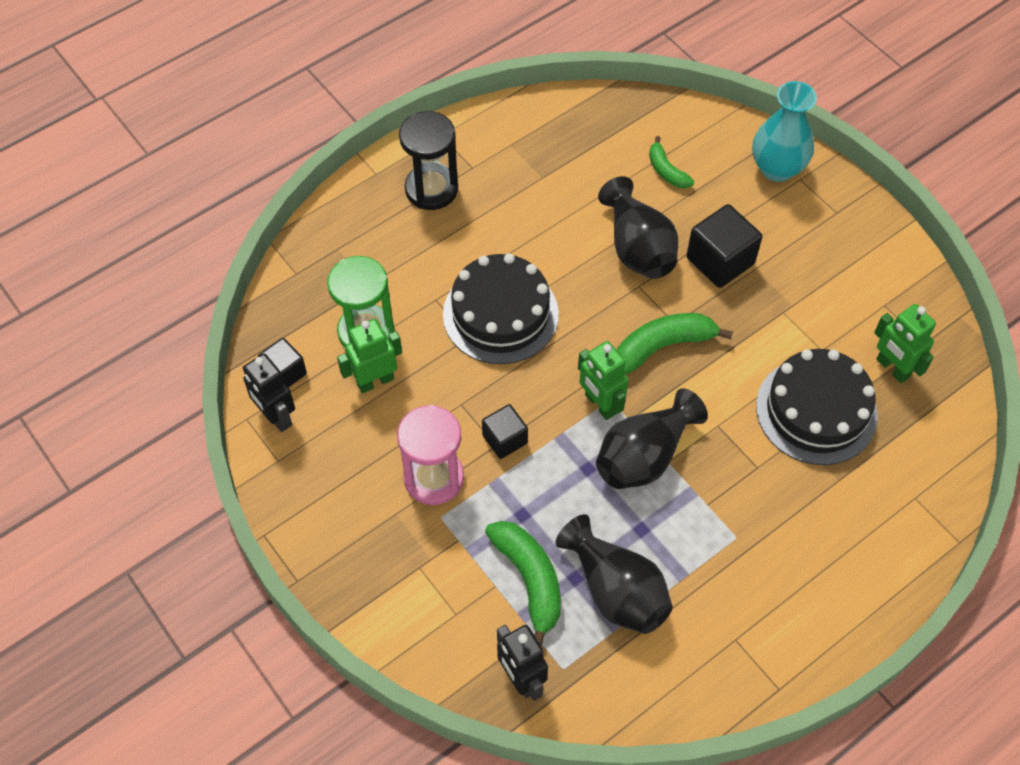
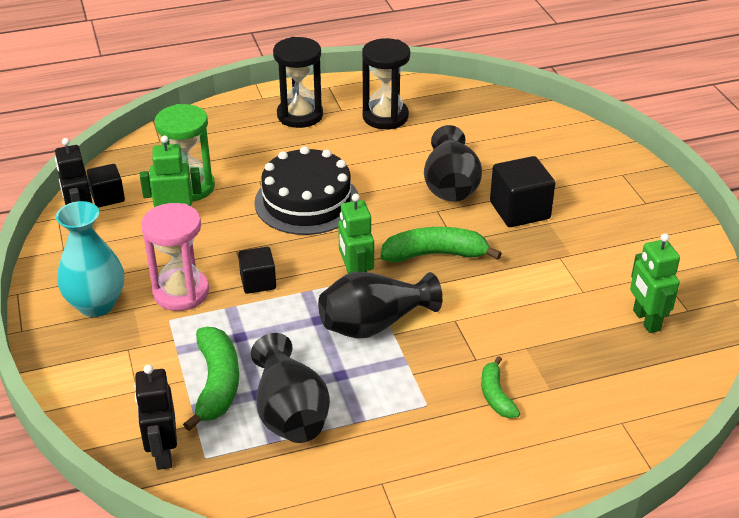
camera: 20 degrees right, 20 degrees down
(525, 165) = (385, 117): none -> black hourglass
(666, 171) = (504, 144): green banana -> green banana (496, 395)
(777, 168) = (604, 163): turquoise vase -> turquoise vase (96, 304)
(816, 410) = (555, 332): black cake -> none

